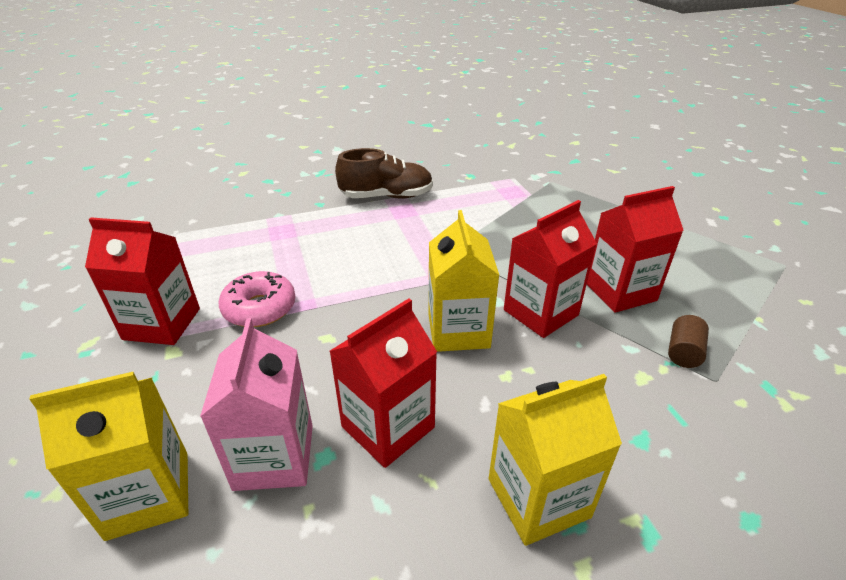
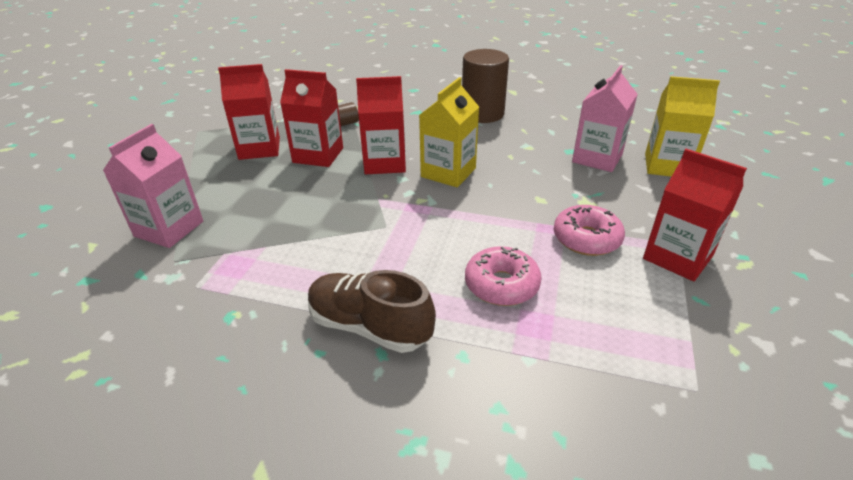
camera: 145 degrees left, 0 degrees up
(319, 244) = (501, 285): none -> pink donut
(388, 427) = (530, 149): red carton -> red carton (259, 148)
(538, 498) = (482, 114): yellow carton -> brown cylinder
(594, 192) = (169, 229): none -> pink carton

